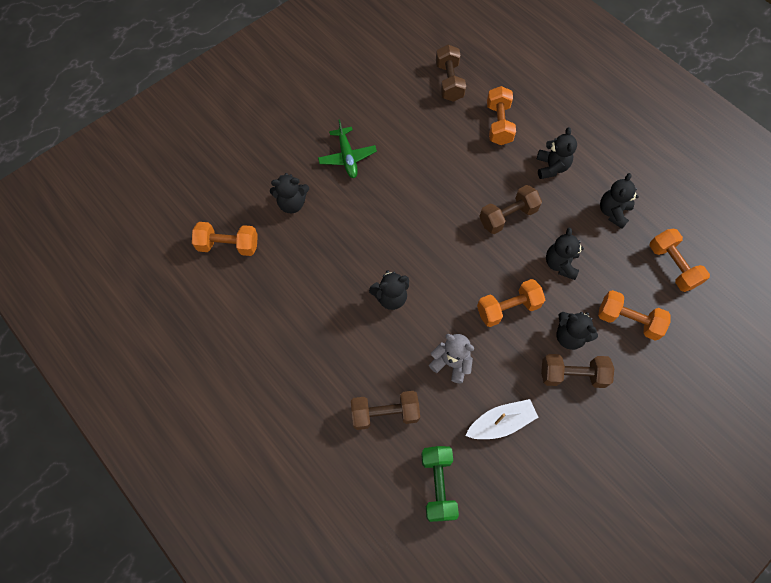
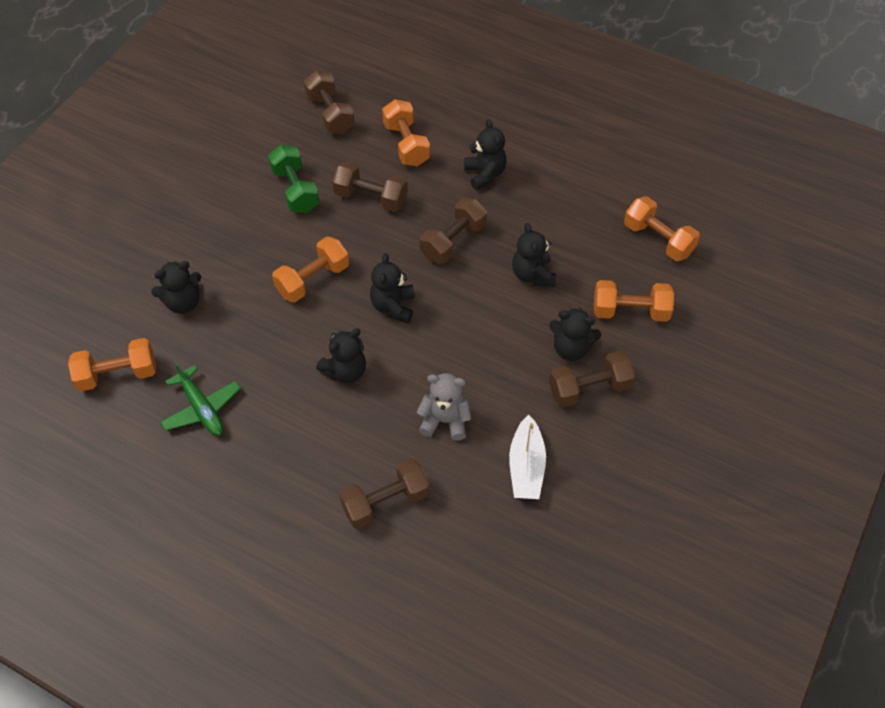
camera: 20 degrees left, 10 degrees down
(347, 157) = (235, 231): green plane -> green plane (201, 408)
(437, 485) = (477, 559): green dumbbell -> green dumbbell (295, 190)
(456, 161) = (371, 198): none -> brown dumbbell
(500, 423) = (526, 466): white boat -> white boat turned 135 degrees clockwise
(508, 308) = (490, 340): orange dumbbell -> orange dumbbell (313, 280)
(613, 212) = (572, 202): black teddy bear -> black teddy bear (393, 306)

